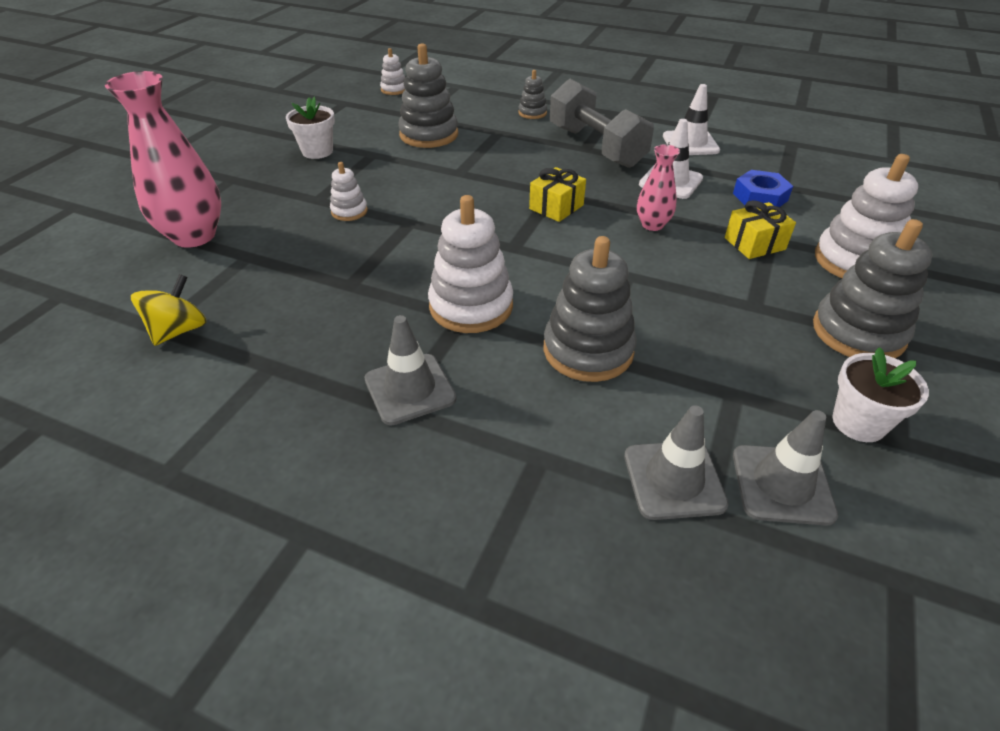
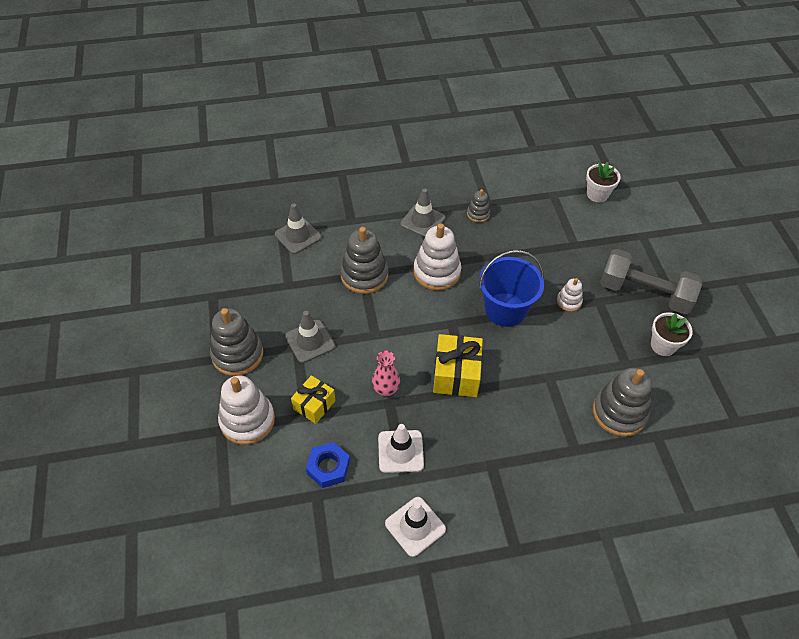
camera: 145 degrees right, 10 degrees up
(179, 330) = (544, 197): yellow spinning top -> none
(194, 236) = (618, 242): pink vase -> none
(394, 90) = (730, 471): white stacking toy -> none
(431, 233) = (505, 309): none -> blue bucket
(532, 113) = (579, 502): grey stacking toy -> grey stacking toy (478, 214)
(556, 207) = (456, 374): yellow gift -> yellow gift, size x1.54
(596, 147) = (485, 472): grey dumbbell -> grey dumbbell (644, 293)
(782, 484) = (257, 253): grey traffic cone -> grey traffic cone (310, 341)
(858, 423) = (231, 296): white flower pot -> white flower pot (597, 194)

